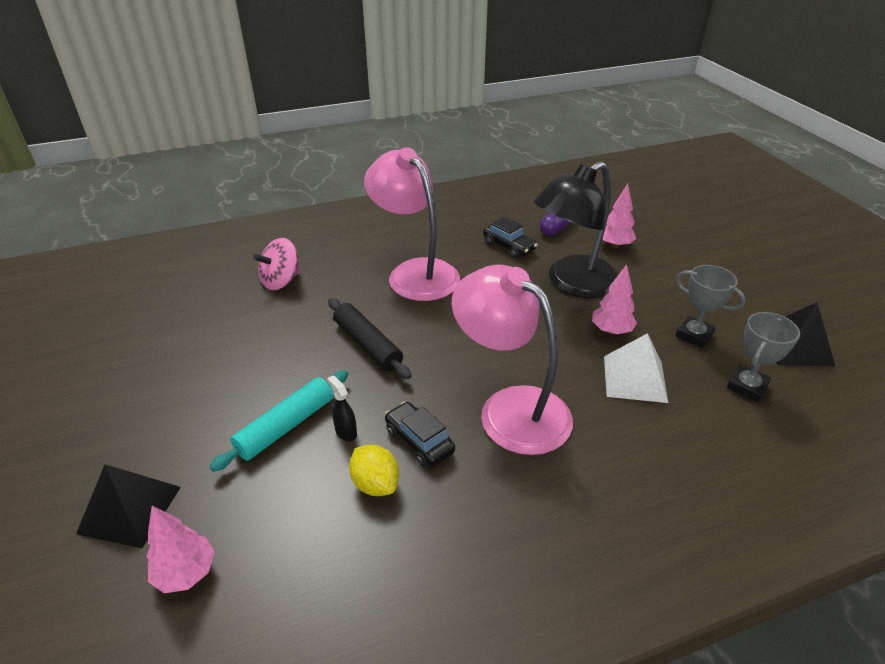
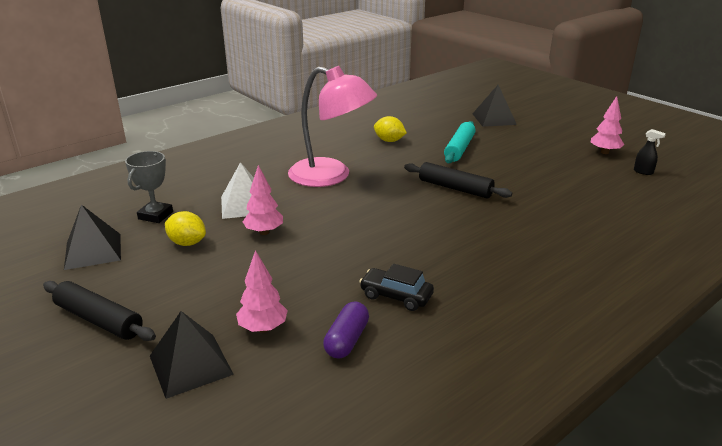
camera: 160 degrees right, 10 degrees down
(186, 573) = (445, 112): pink tree -> pink tree (604, 152)
(281, 281) = (580, 214): pink spinning top -> none
(346, 432) = (423, 152): black spray bottle -> black spray bottle (643, 172)
(415, 272) = (473, 245): pink lamp -> none
(419, 441) = (378, 156): black car -> none
(572, 283) = (307, 267): black lamp -> none
(663, 234) = (190, 365): none -> black pyramid
(694, 335) = (187, 243): grey trophy -> yellow lemon
(745, 275) = (99, 320): none -> black rolling pin

